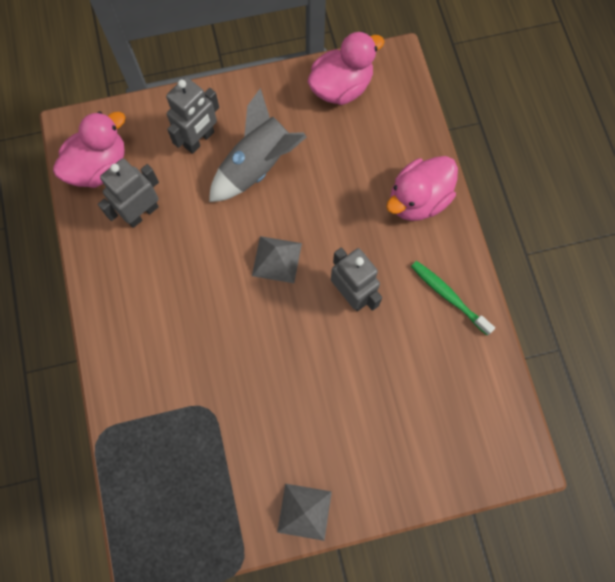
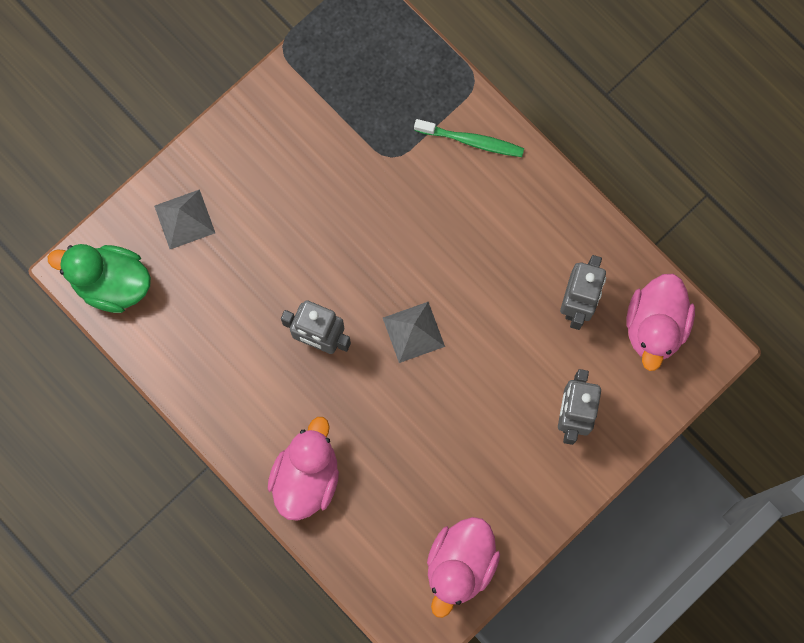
camera: 150 degrees right, 5 degrees up
(257, 166) = (493, 420): grey rocket -> none
(304, 511) = (253, 120): grey pyramid -> grey pyramid (184, 219)
(448, 296) = (223, 390): green toothbrush -> green toothbrush (471, 141)
(499, 434) = (111, 283): none -> green duck

